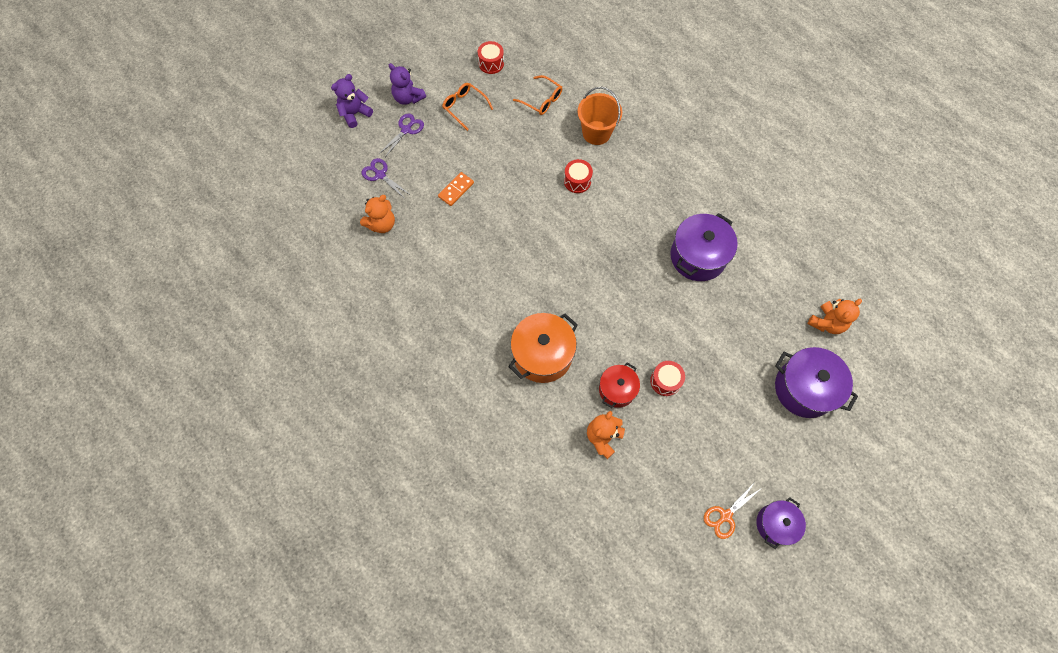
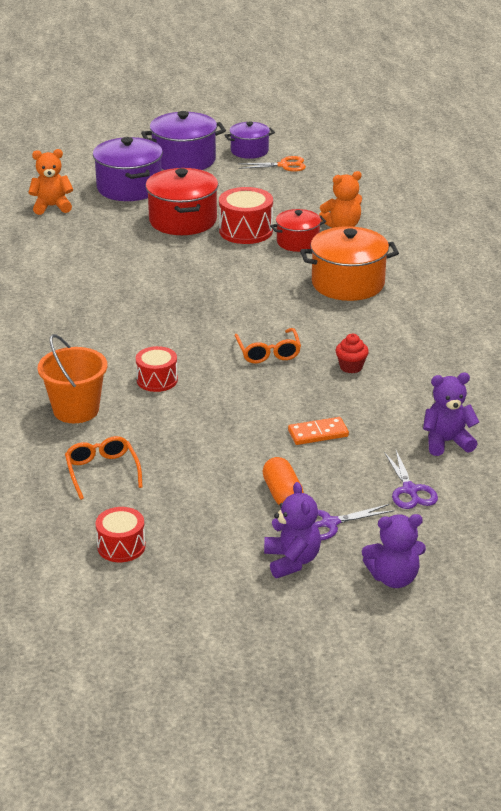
camera: 145 degrees left, 35 degrees down
(382, 224) = (447, 442): orange teddy bear -> purple teddy bear
(442, 136) = (282, 494): none -> orange capsule
(464, 107) = (218, 512): orange glasses -> orange glasses (268, 352)
(477, 260) = (351, 367): none -> red cupcake
(665, 381) = (246, 231): red drum -> red drum, size x1.55
(698, 256) = (106, 280): purple pot -> purple pot (184, 160)
(721, 365) = (183, 220): none -> red pot

